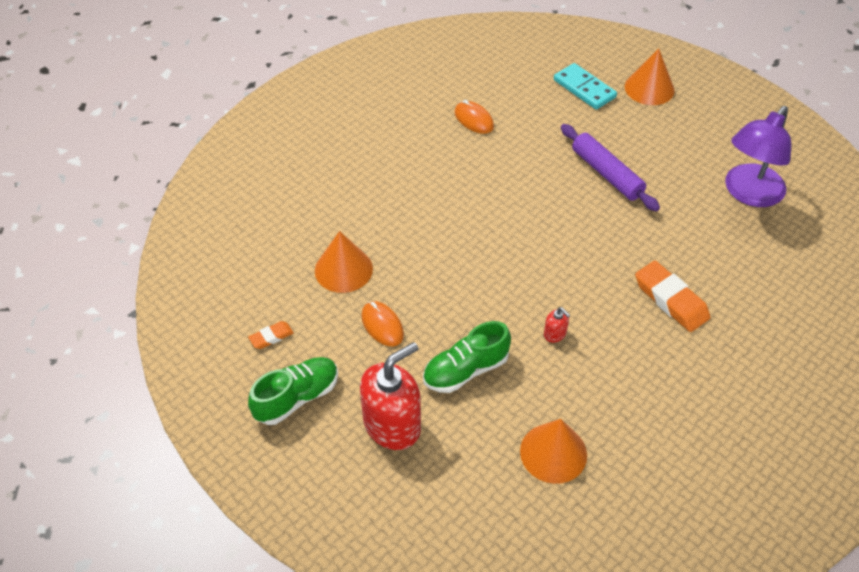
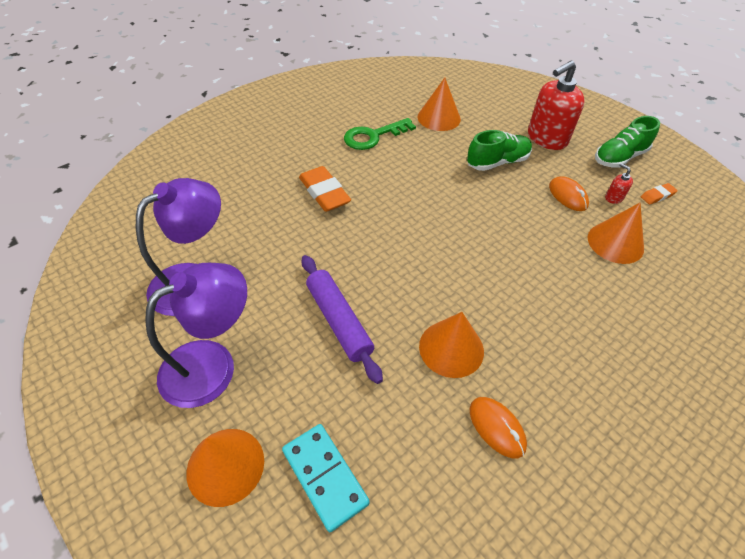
camera: 175 degrees left, 0 degrees up
(509, 163) = (451, 348): none -> orange cone
(555, 334) = (426, 178): red soap dispenser -> red soap dispenser (613, 198)
(641, 400) = (373, 136): none -> green key
(692, 137) = (212, 364): none -> purple lamp

